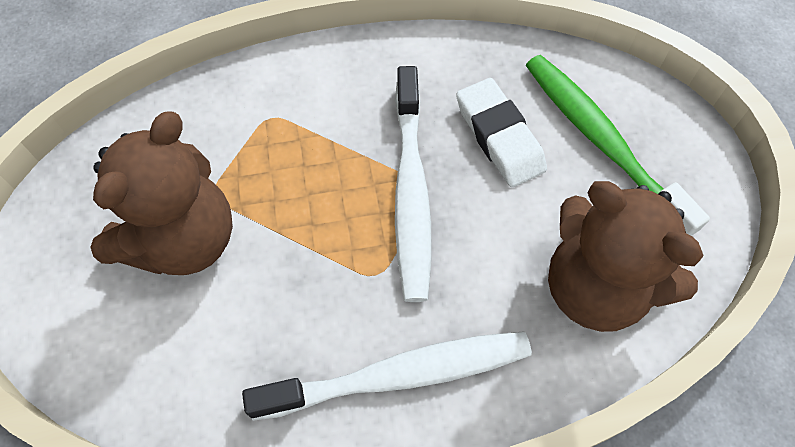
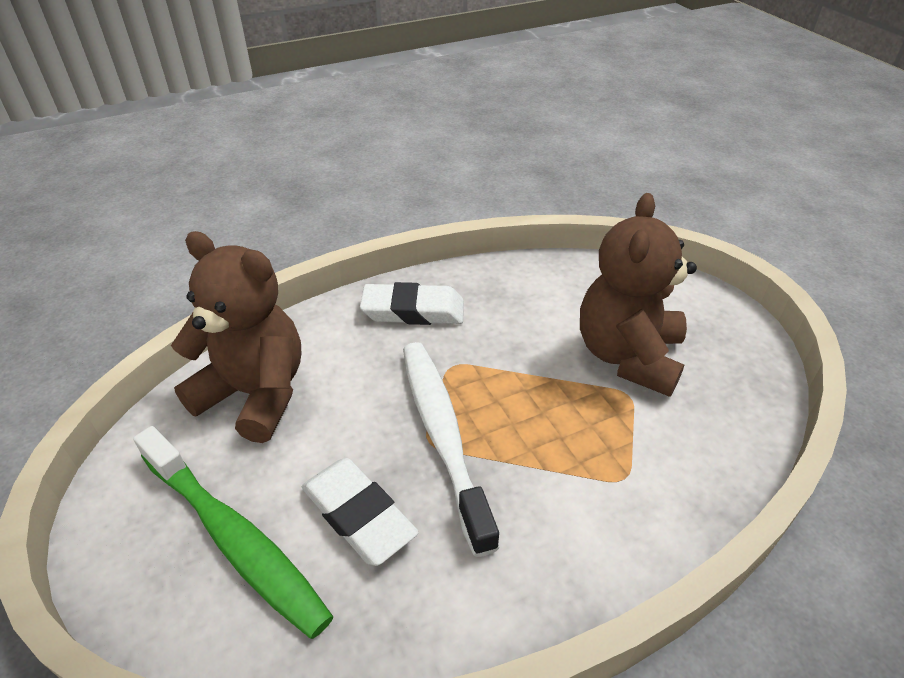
camera: 165 degrees right, 20 degrees down
(399, 375) = (413, 311): white toothbrush -> white eraser

